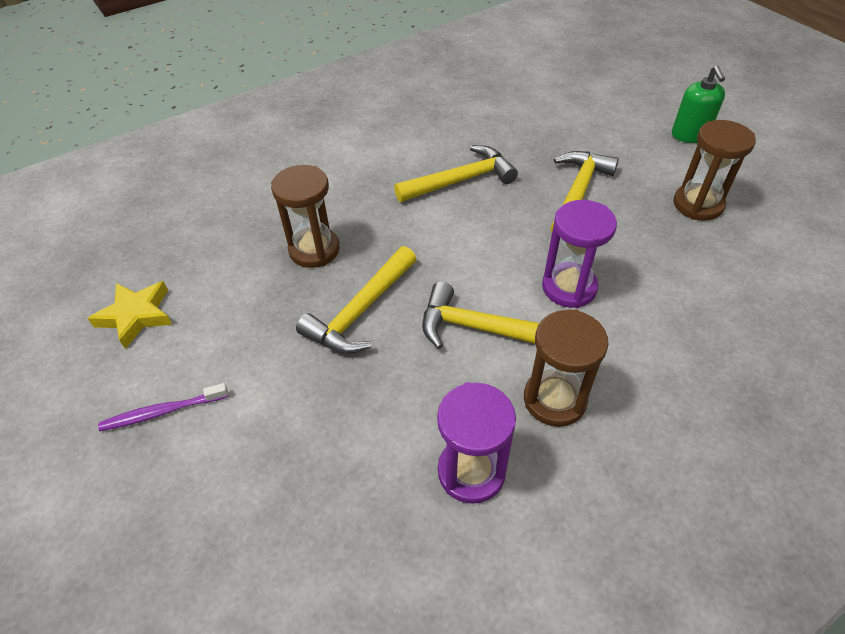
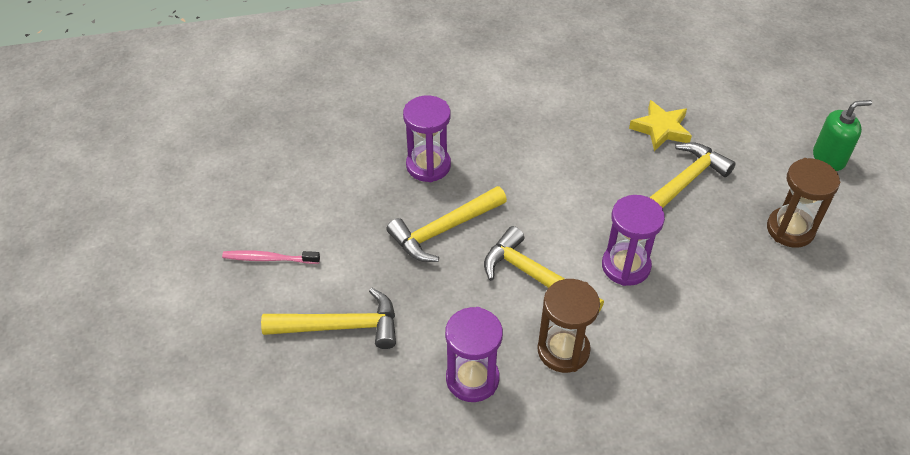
camera: 20 degrees right, 0 degrees up
(136, 315) = (272, 178): yellow star -> yellow star (661, 129)
(163, 412) = (269, 259): purple toothbrush -> pink toothbrush
(314, 250) = (428, 165): brown hourglass -> purple hourglass
(460, 180) = (582, 139): yellow hammer -> yellow hammer (340, 326)
(689, 135) = (829, 158): green soap dispenser -> green soap dispenser turned 120 degrees counterclockwise

